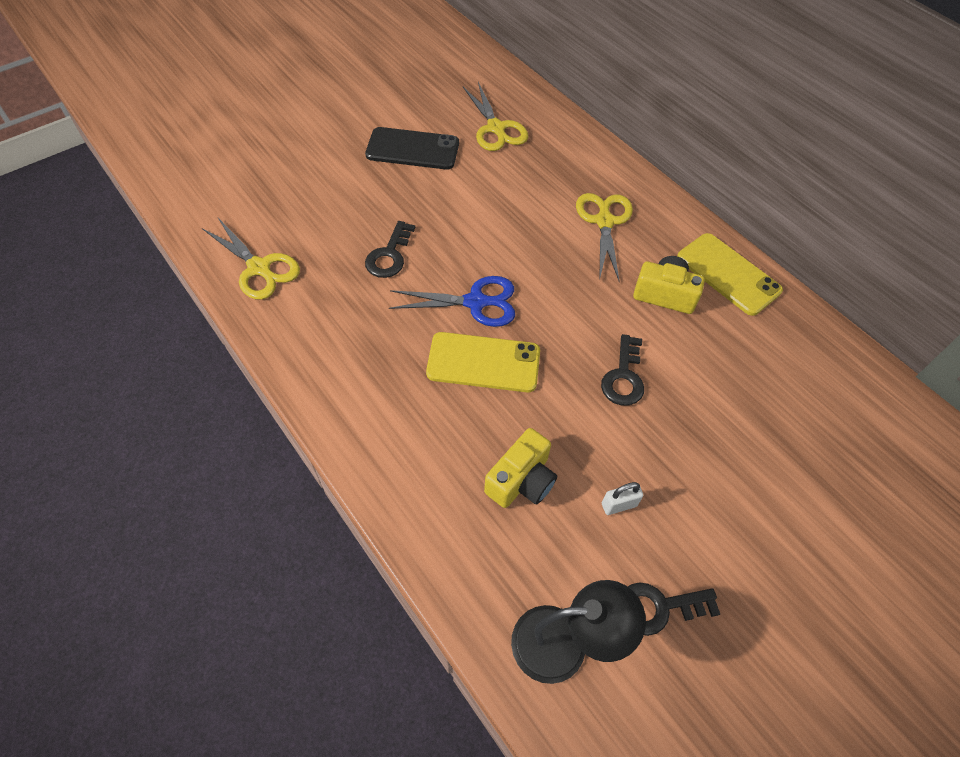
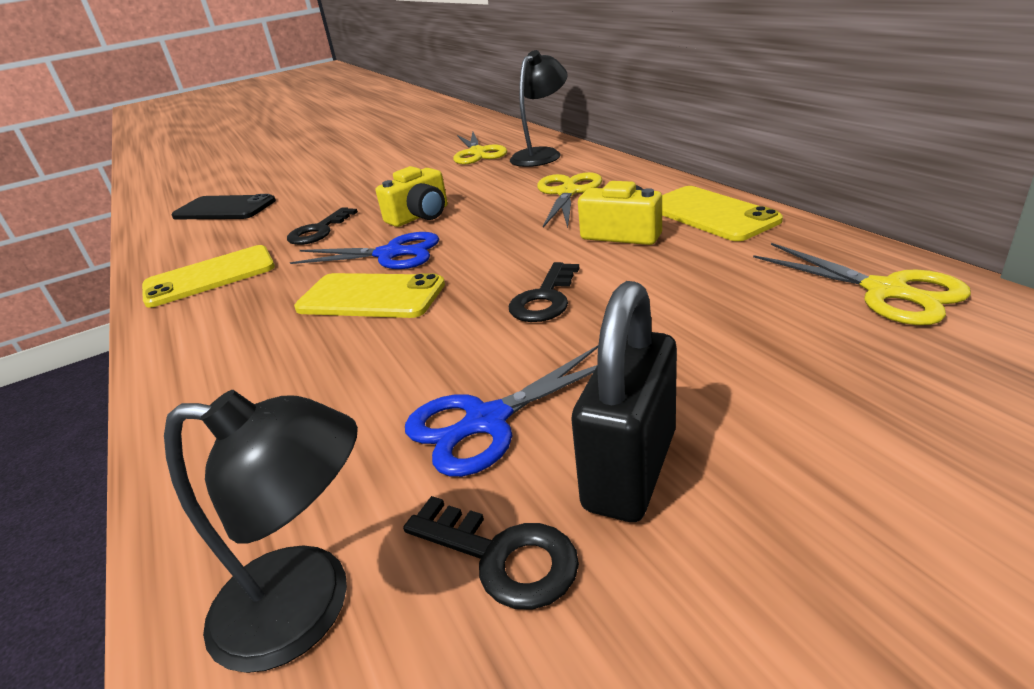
camera: 15 degrees right, 25 degrees down
(259, 268) = (183, 248): yellow scissors -> yellow scissors (886, 291)
(317, 319) = (210, 277): none -> yellow phone
(412, 149) = (388, 171): black phone -> black phone (224, 209)
(521, 480) = (355, 398): yellow camera -> yellow camera (420, 216)
(562, 145) = (541, 154): none -> black lamp
(619, 505) = (486, 422): white padlock -> blue scissors
(658, 607) = (502, 556): black key -> black key turned 150 degrees counterclockwise
(714, 545) = (630, 469): none -> black padlock

